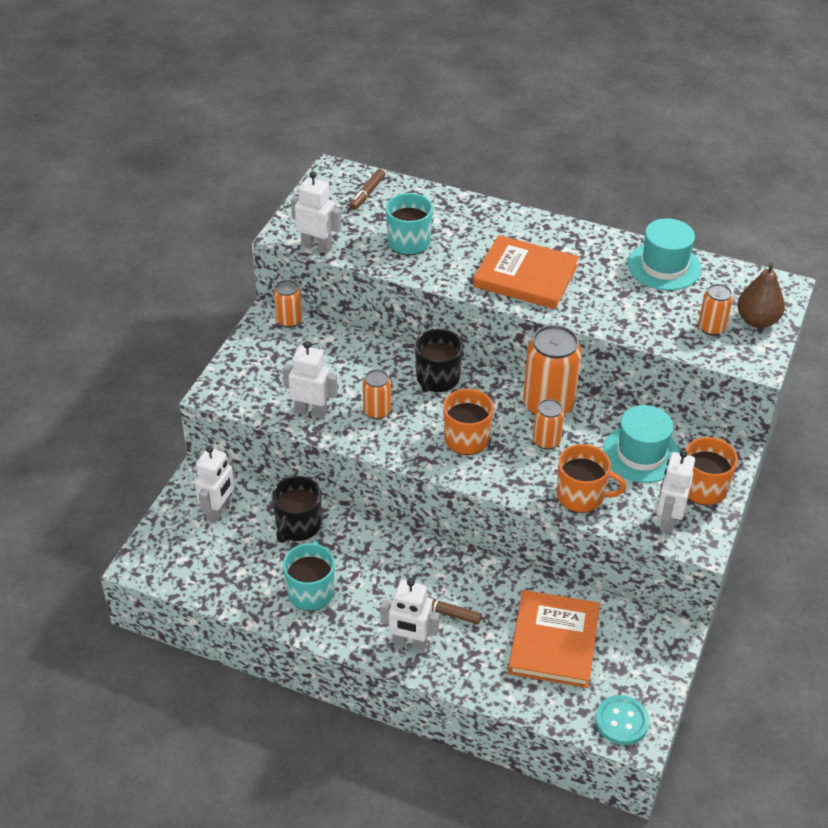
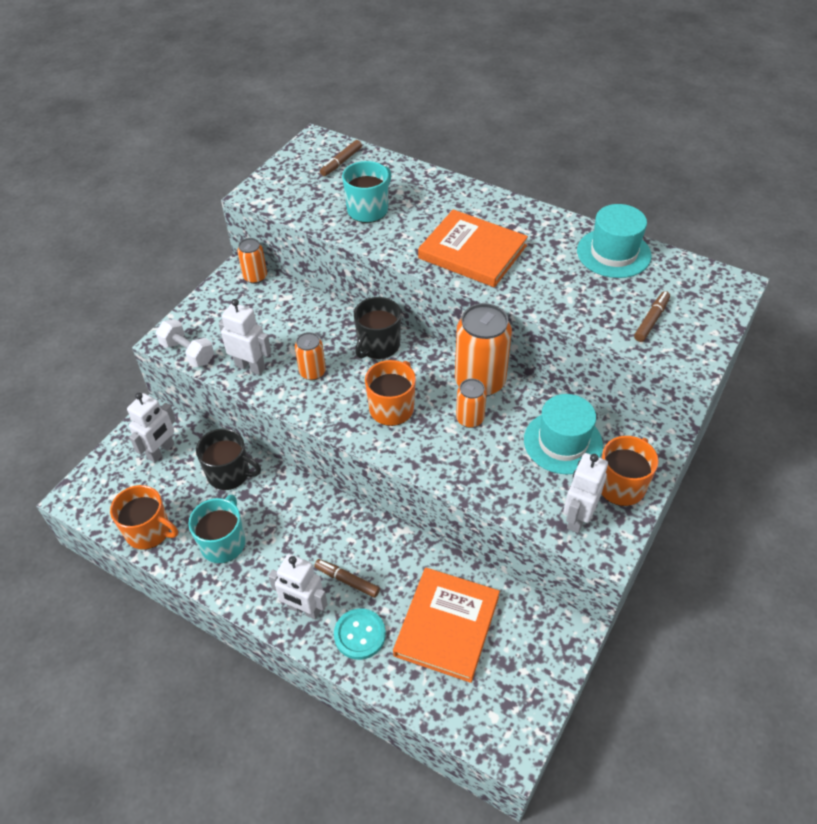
camera: 10 degrees right, 5 degrees up
(241, 403) = (188, 352): none -> white dumbbell
(298, 525) = (229, 473): black mug -> black mug turned 105 degrees counterclockwise
(316, 246) = (279, 208): white robot -> none
(581, 496) = (493, 481): orange mug -> orange mug (149, 531)
(621, 721) = (498, 726): turquoise button -> turquoise button (359, 635)
(711, 328) = (651, 320): orange can -> brown marker
(757, 320) = (700, 317): brown pear -> none

